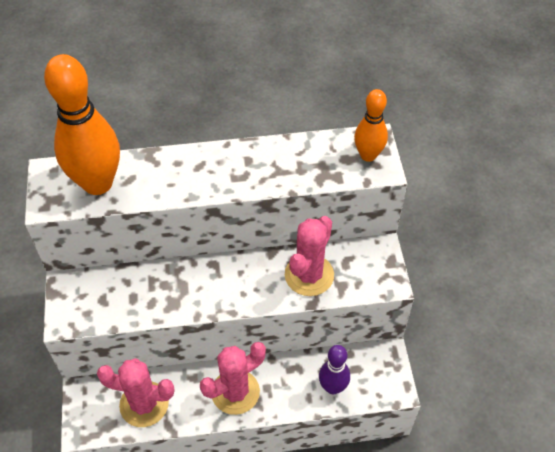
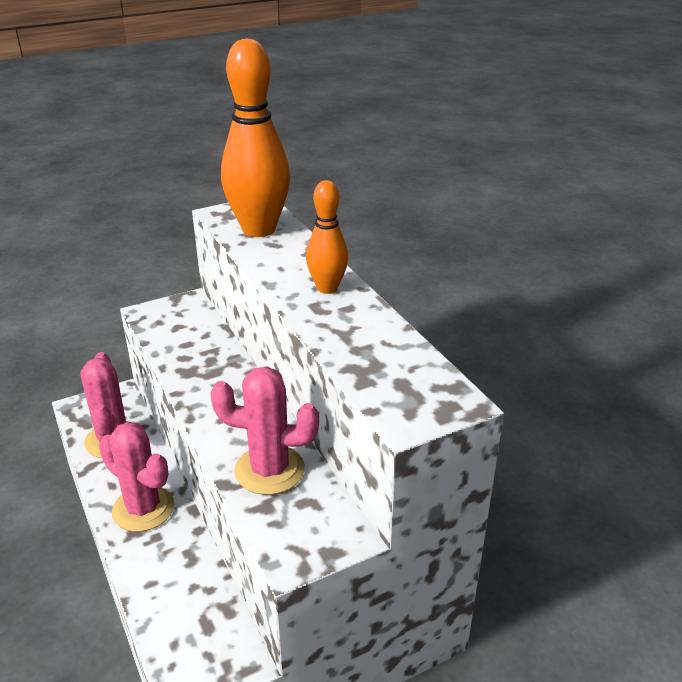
camera: 70 degrees right, 20 degrees down
(333, 387) = (171, 605): purple bowling pin -> none
(368, 155) = (422, 401): orange bowling pin -> orange bowling pin (327, 288)

